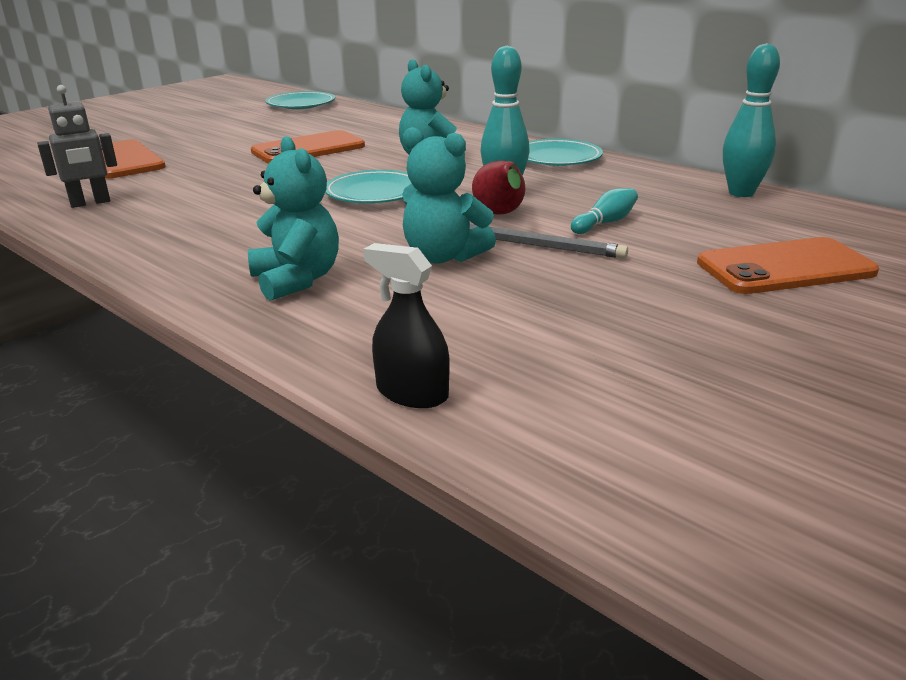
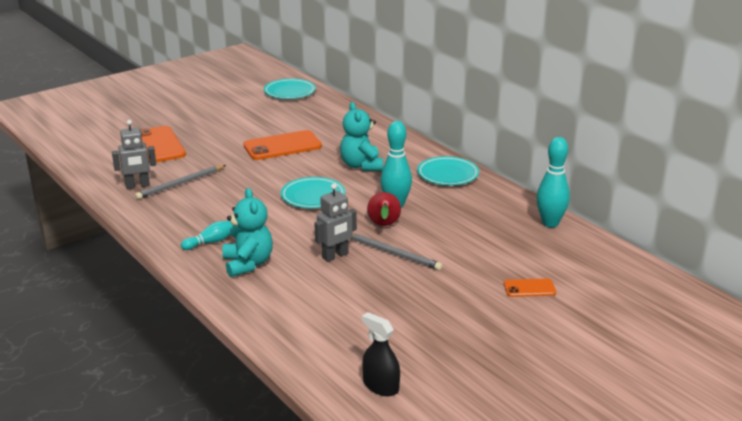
camera: 10 degrees right, 0 degrees up
(161, 196) = (180, 184): none -> grey pencil
(412, 393) = (286, 342): black spray bottle -> black spray bottle (381, 386)
(443, 256) = (335, 256): turquoise teddy bear -> grey robot
(605, 223) = (445, 240): turquoise bowling pin -> turquoise bowling pin (211, 242)
(785, 267) = (529, 288): orange phone -> orange phone, size x0.52

